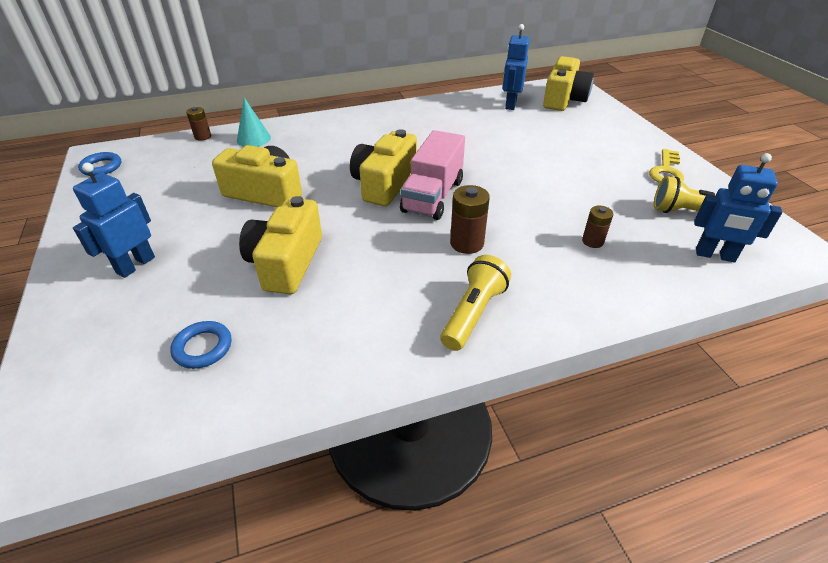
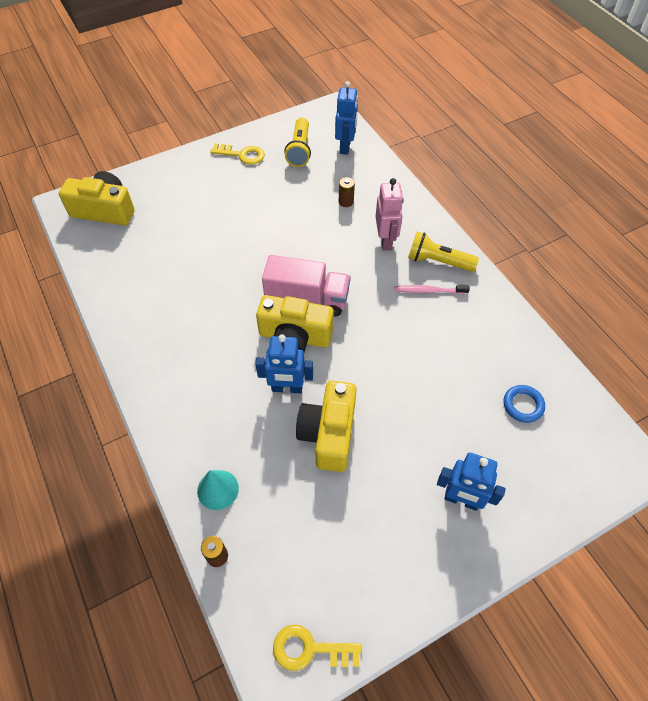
camera: 100 degrees left, 15 degrees up
(101, 167) = (309, 649): blue ring -> yellow key
(286, 262) = (423, 382): yellow camera -> none
(420, 293) = (428, 291): none -> pink toothbrush
(466, 243) = (367, 270): brown battery -> none
(510, 104) = (117, 252): blue robot -> blue robot (287, 388)
(518, 267) = (385, 240): none -> pink robot

